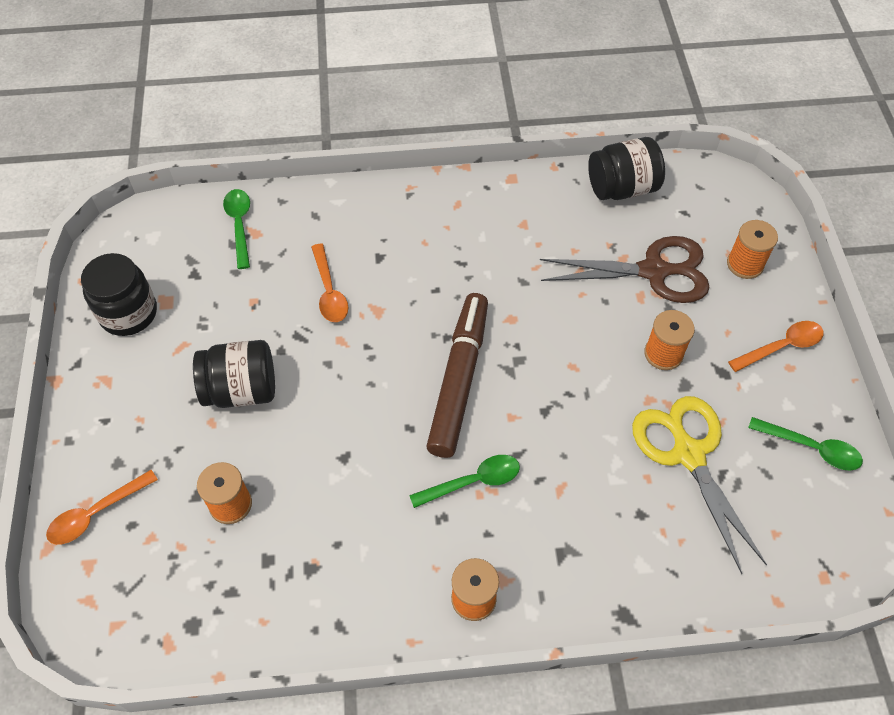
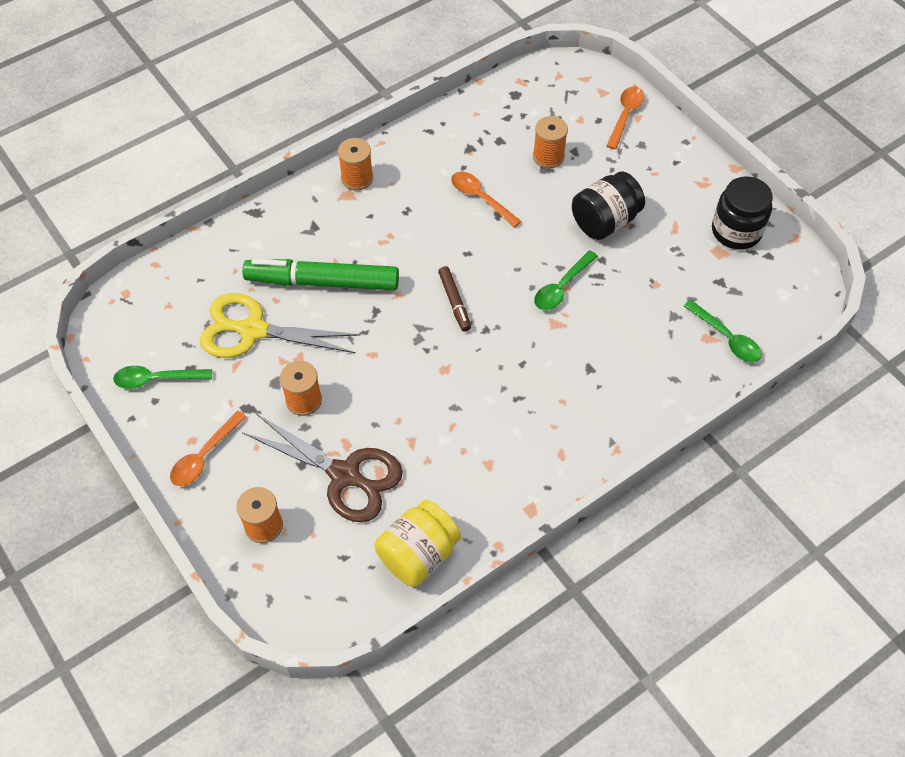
camera: 150 degrees right, 0 degrees up
(329, 291) = (605, 320): orange spoon -> orange spoon (480, 198)
(459, 379) = (454, 302): brown marker -> brown marker, size x0.49
(473, 481) = (399, 240): green spoon -> green spoon (561, 287)
(586, 473) = (322, 282): none -> green marker
(622, 188) = (418, 554): black jar -> yellow jar
(654, 271) = (345, 475): brown scissors -> brown scissors turned 120 degrees counterclockwise
(688, 453) = (252, 330): yellow scissors -> yellow scissors turned 150 degrees clockwise

